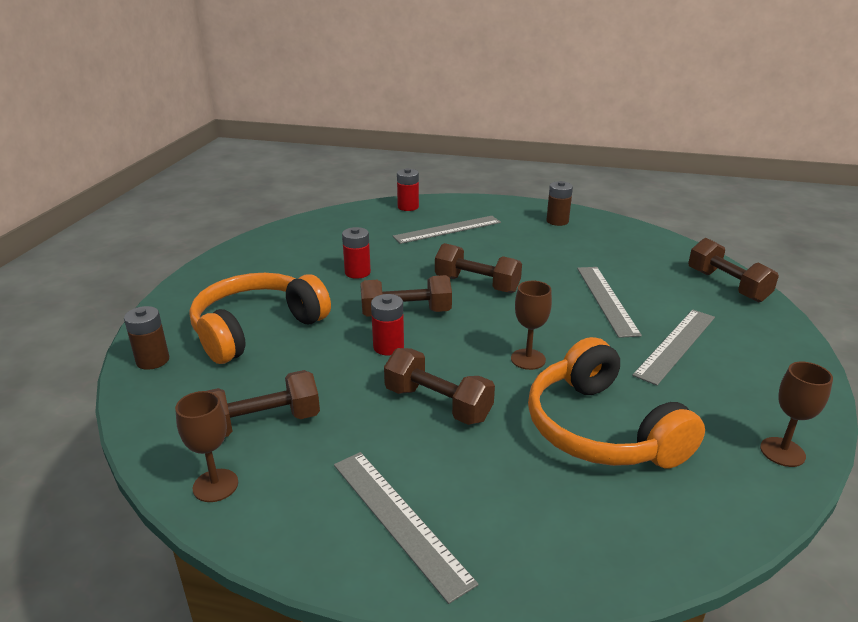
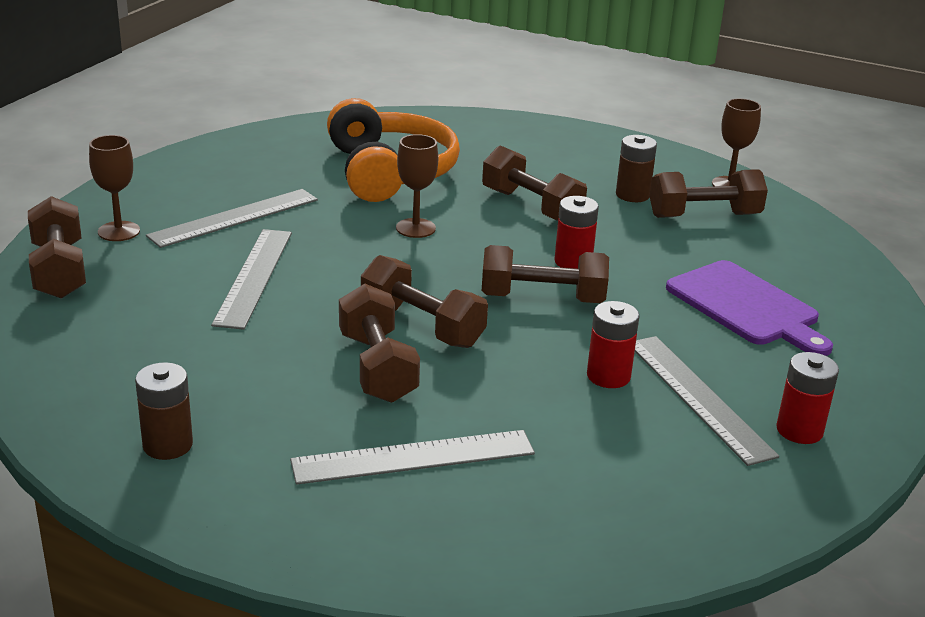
camera: 170 degrees left, 0 degrees up
(153, 360) = (858, 286): brown battery -> brown battery (632, 195)
(256, 328) = (746, 307): orange headphones -> purple cutting board
(398, 520) = (582, 152): grey ruler -> grey ruler (698, 397)
(408, 207) = (476, 555): red battery -> red battery (799, 430)
(488, 260) = (377, 367): none -> brown dumbbell
(782, 452) = (253, 141): brown goblet -> brown goblet (119, 231)

